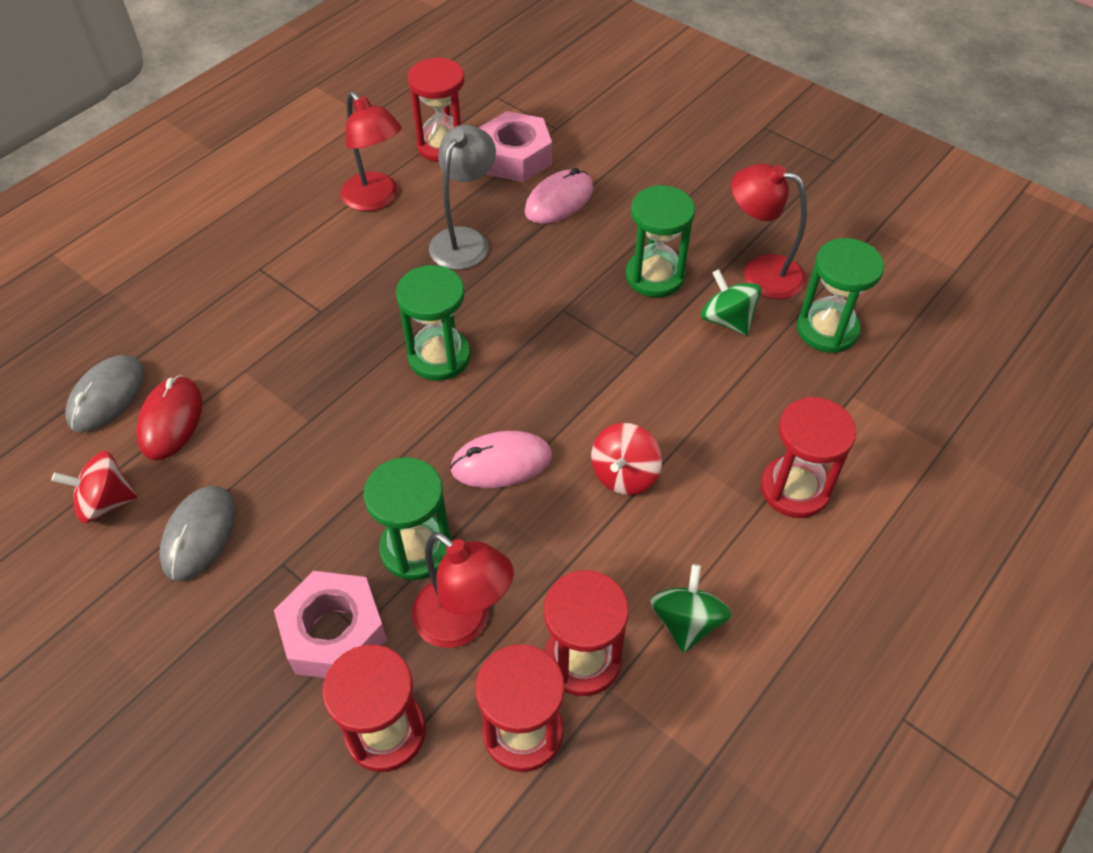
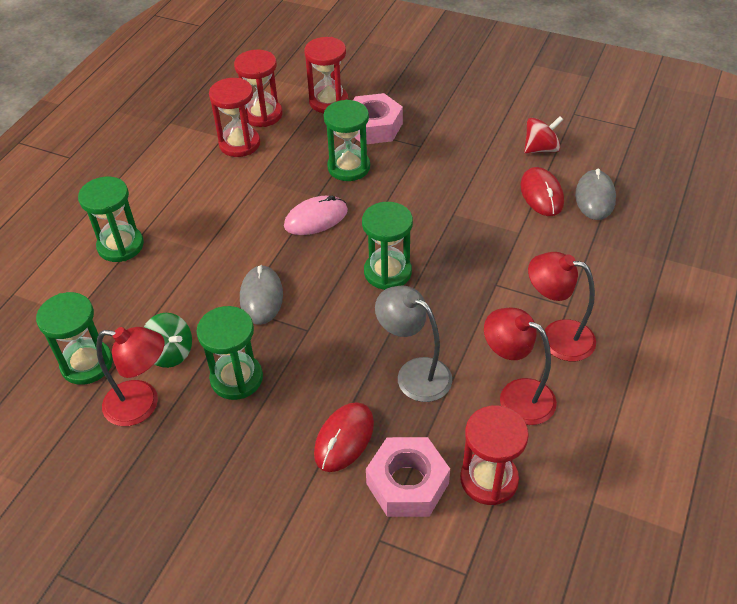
camera: 165 degrees right, 5 degrees down
(199, 534) = (475, 147): grey mouse -> grey mouse (261, 297)
(464, 623) = (307, 144): red lamp -> red lamp (556, 337)
(465, 239) = (414, 373): grey lamp -> grey lamp turned 120 degrees clockwise
(559, 200) = (344, 438): pink mouse -> red mouse
(624, 474) = (234, 229): red spinning top -> none
(686, 622) = (185, 169): green spinning top -> none
(795, 489) = (120, 246): red hourglass -> green hourglass

